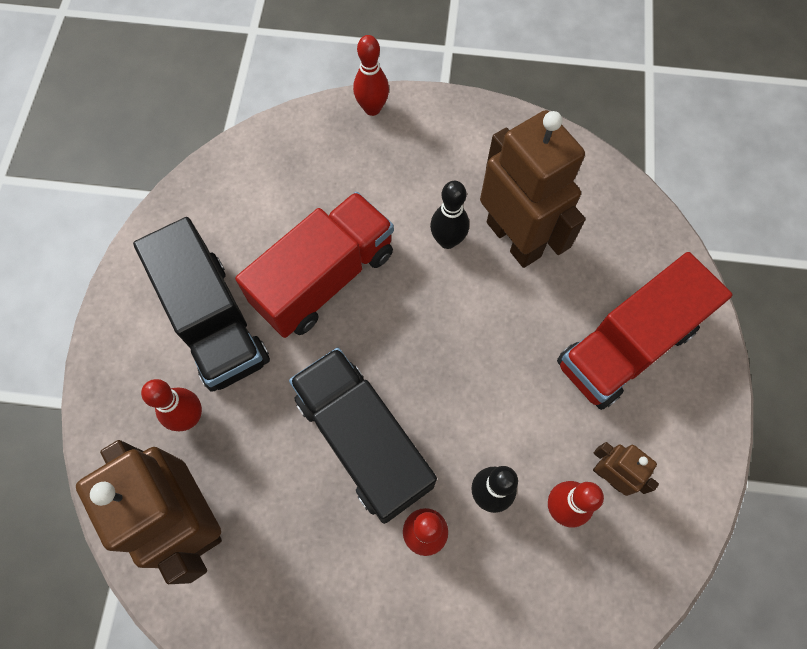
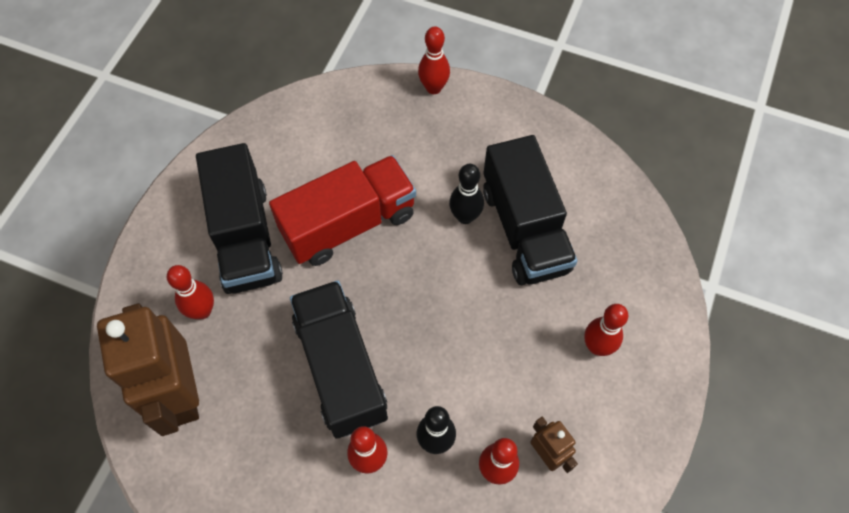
camera: 15 degrees right, 5 degrees down
(514, 239) = (524, 229): brown robot -> black truck
(626, 346) = (597, 346): red truck -> red bowling pin

